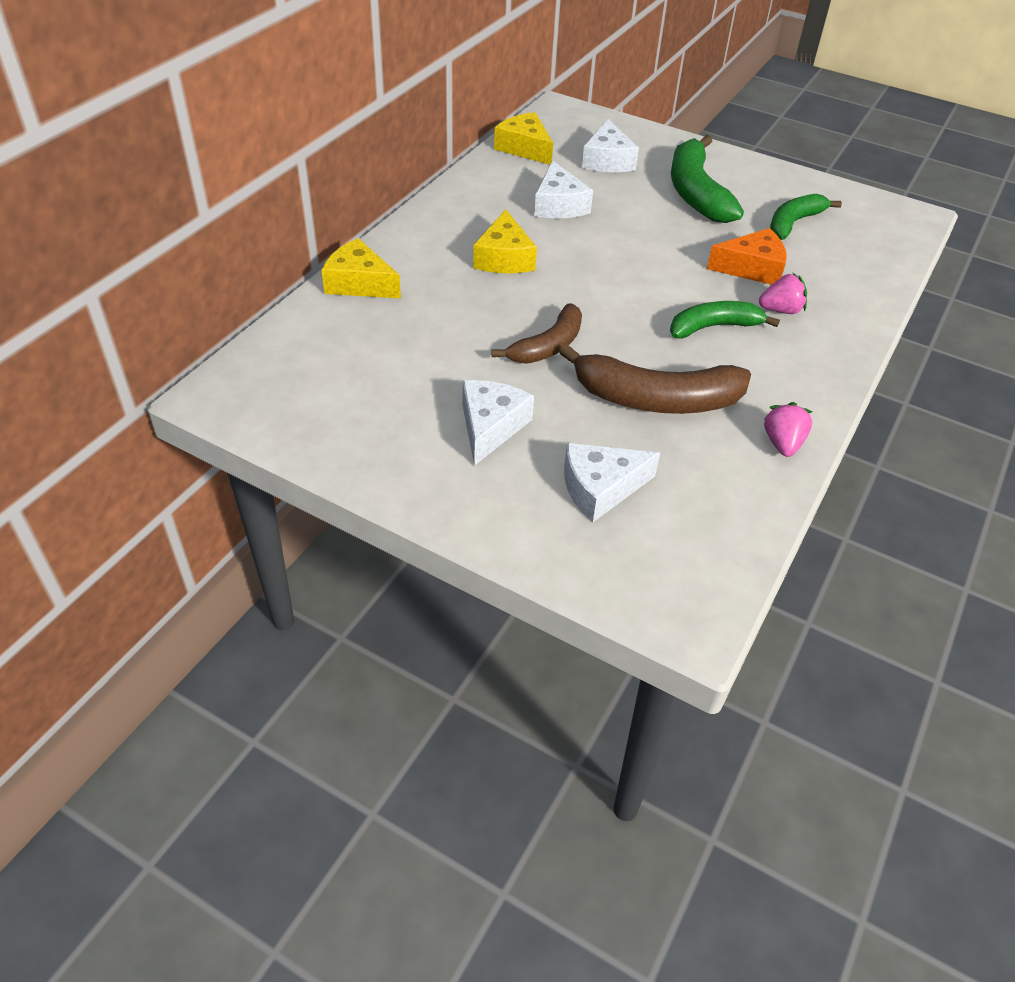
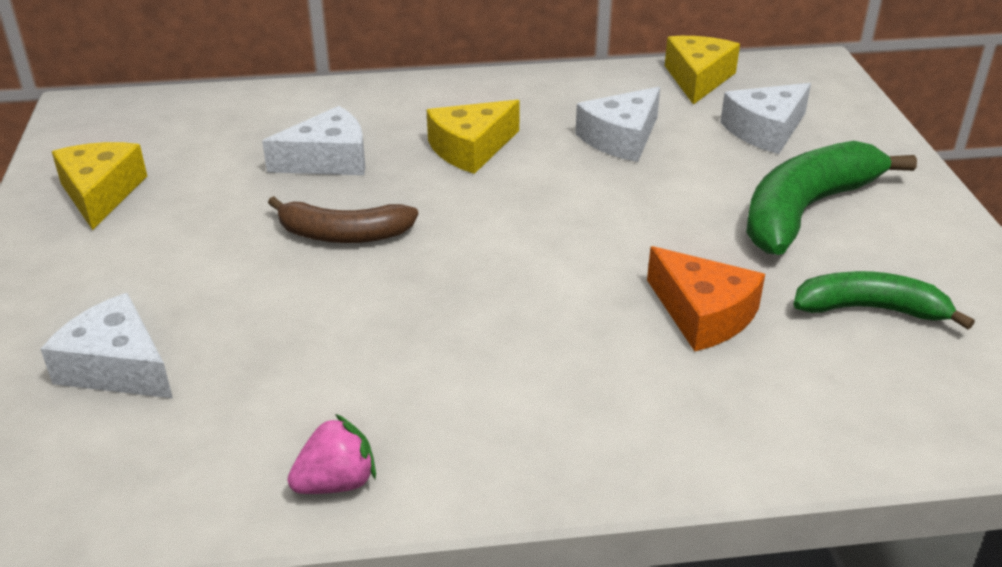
camera: 55 degrees right, 10 degrees down
(359, 283) = (322, 99): yellow cheese -> yellow cheese (101, 193)
(490, 427) = (164, 256): white cheese -> white cheese (328, 160)
(655, 399) = (324, 343): brown banana -> none
(714, 327) = (526, 332): green banana -> none
(781, 310) = (640, 373): pink strawberry -> none

